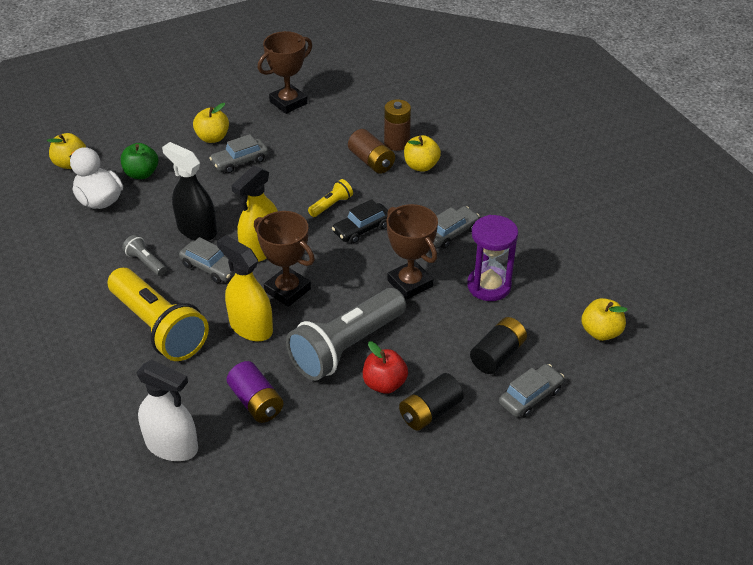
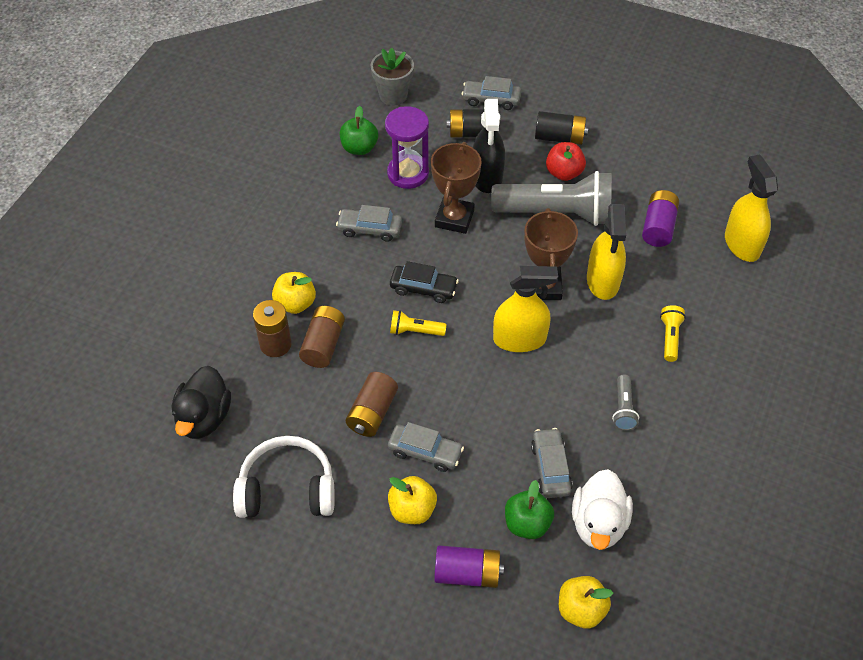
camera: 130 degrees left, 10 degrees up
(150, 137) = (467, 573): none -> purple battery
(159, 327) = (670, 337): yellow flashlight -> yellow flashlight, size x0.43
(172, 446) = (742, 244): white spray bottle -> yellow spray bottle
(197, 230) = (548, 405): black spray bottle -> black spray bottle (487, 177)
(210, 268) = (578, 357): grey car -> grey car (550, 468)
(288, 102) = (287, 489): brown trophy -> white headphones
(294, 155) = (372, 413): none -> brown battery
(376, 95) = (204, 418): none -> black duck
(549, 274) = (359, 148): none -> green apple
(601, 332) = (393, 95): yellow apple -> grey flower pot

